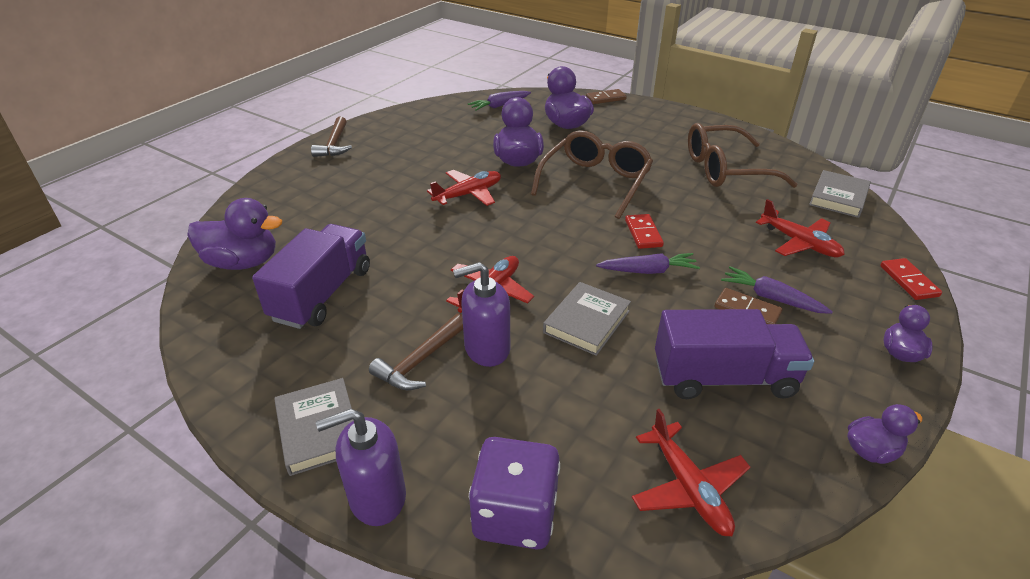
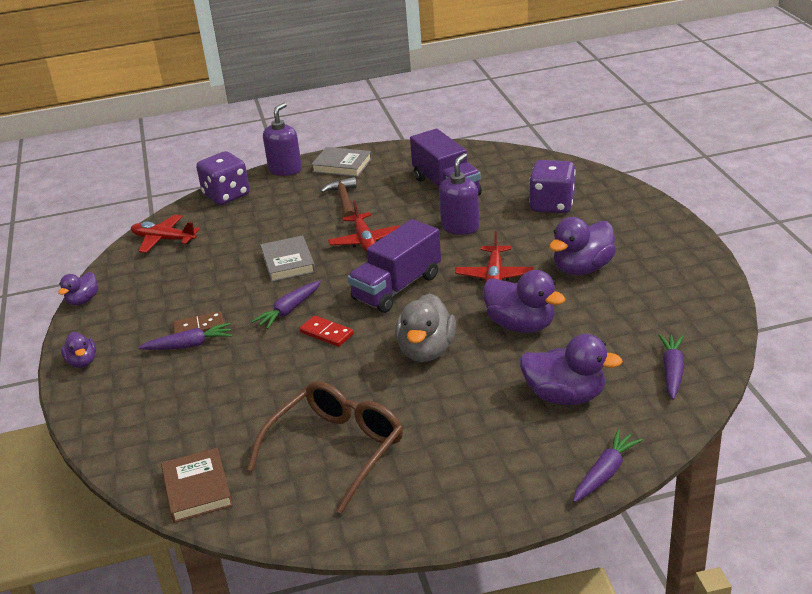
camera: 135 degrees right, 5 degrees down
(243, 262) = (519, 169): purple duck -> purple duck (582, 268)
(316, 213) = (552, 205): none -> purple dice
(334, 144) = (675, 239): brown hammer -> none
(486, 348) = (321, 222): purple soap dispenser -> purple soap dispenser (460, 227)
(595, 182) = (426, 351): brown glasses -> grey duck
(606, 98) = (605, 473): brown domino -> purple carrot
(723, 378) = (182, 285): purple truck -> purple truck (397, 287)
(799, 243) = (200, 406): red plane -> none
(838, 197) = (197, 489): grey book -> brown book
(909, 281) = (92, 425): red domino -> none

